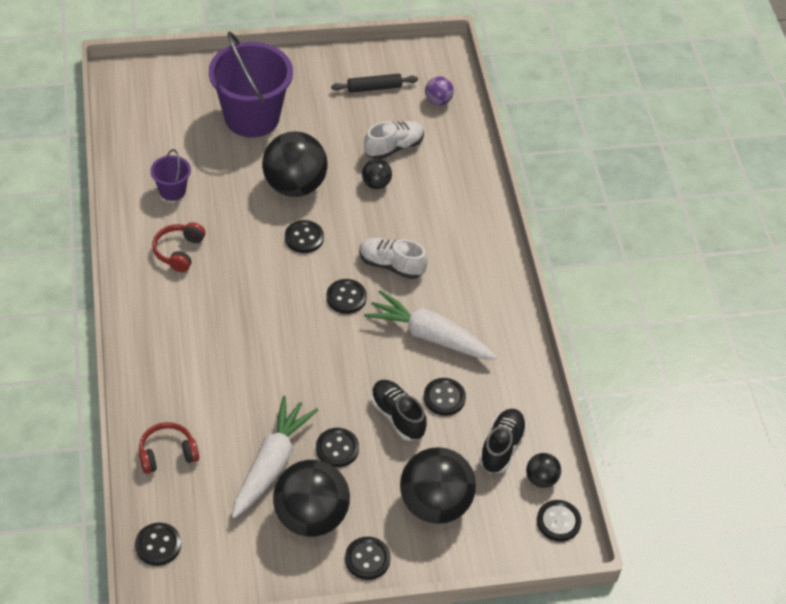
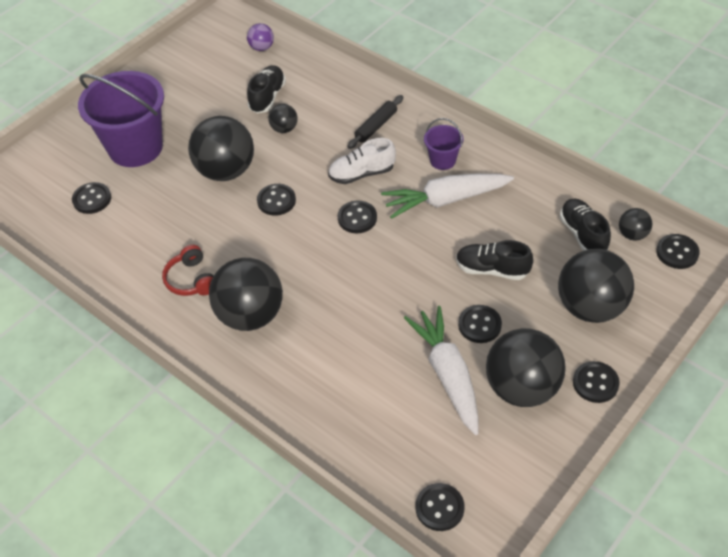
camera: 35 degrees left, 0 degrees up
(167, 454) = (362, 433): red headphones -> none
(172, 191) = (133, 241): purple bucket -> purple bucket (442, 160)
(189, 310) = (250, 315): none -> black ball
(374, 88) = (205, 68): black rolling pin -> black rolling pin (376, 126)
(394, 147) = (267, 97): white shoe -> black shoe
(444, 398) = (506, 232): black button -> black button (92, 199)

